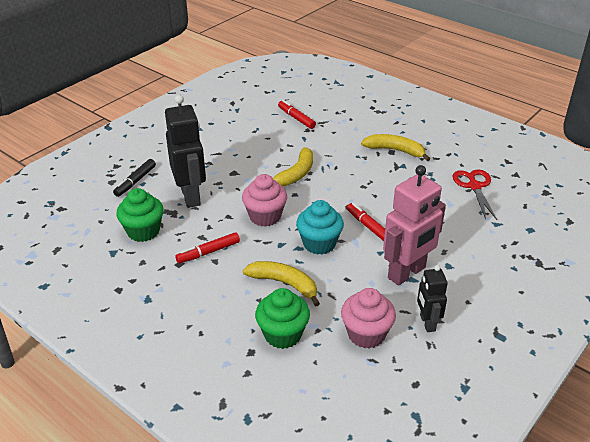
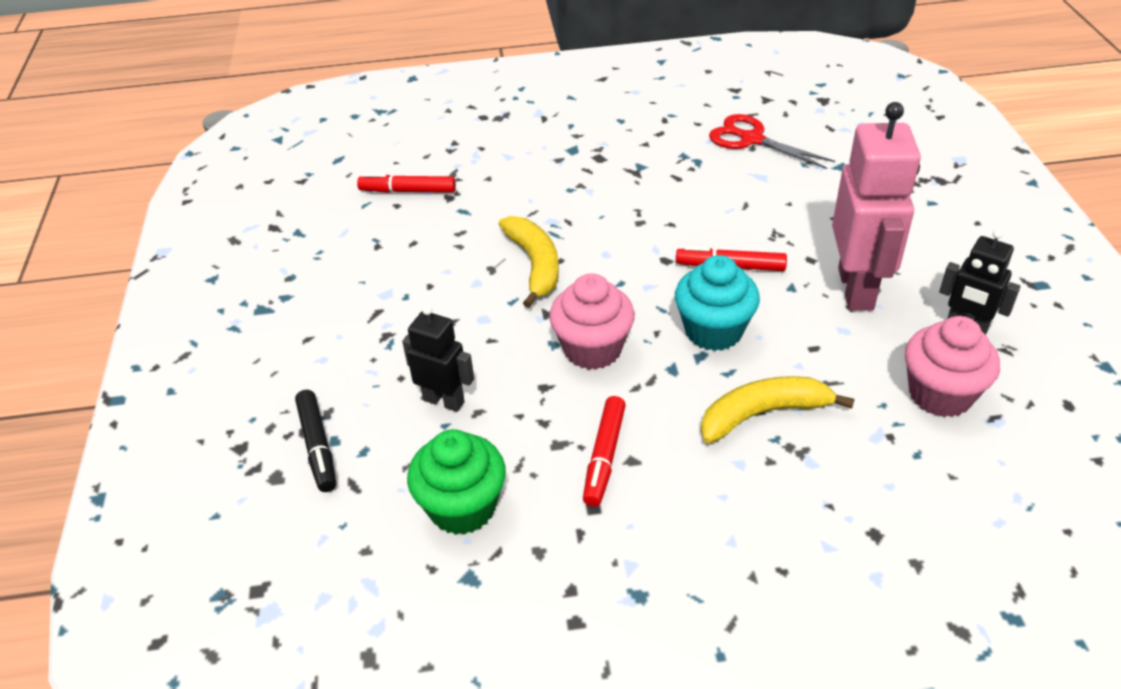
camera: 45 degrees left, 5 degrees up
(191, 196) = (444, 401): black robot -> black robot, size x0.56
(282, 334) = (868, 478): green cupcake -> none
(395, 150) = (601, 154): yellow banana -> none

